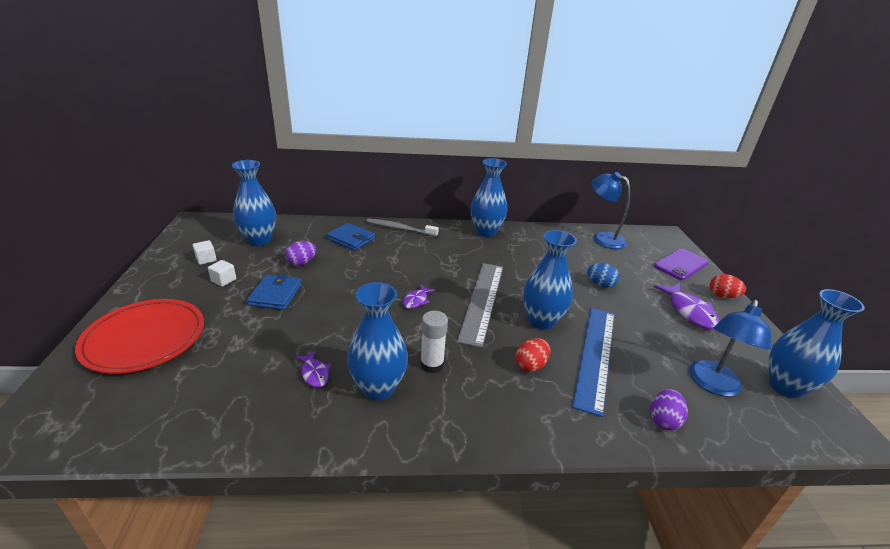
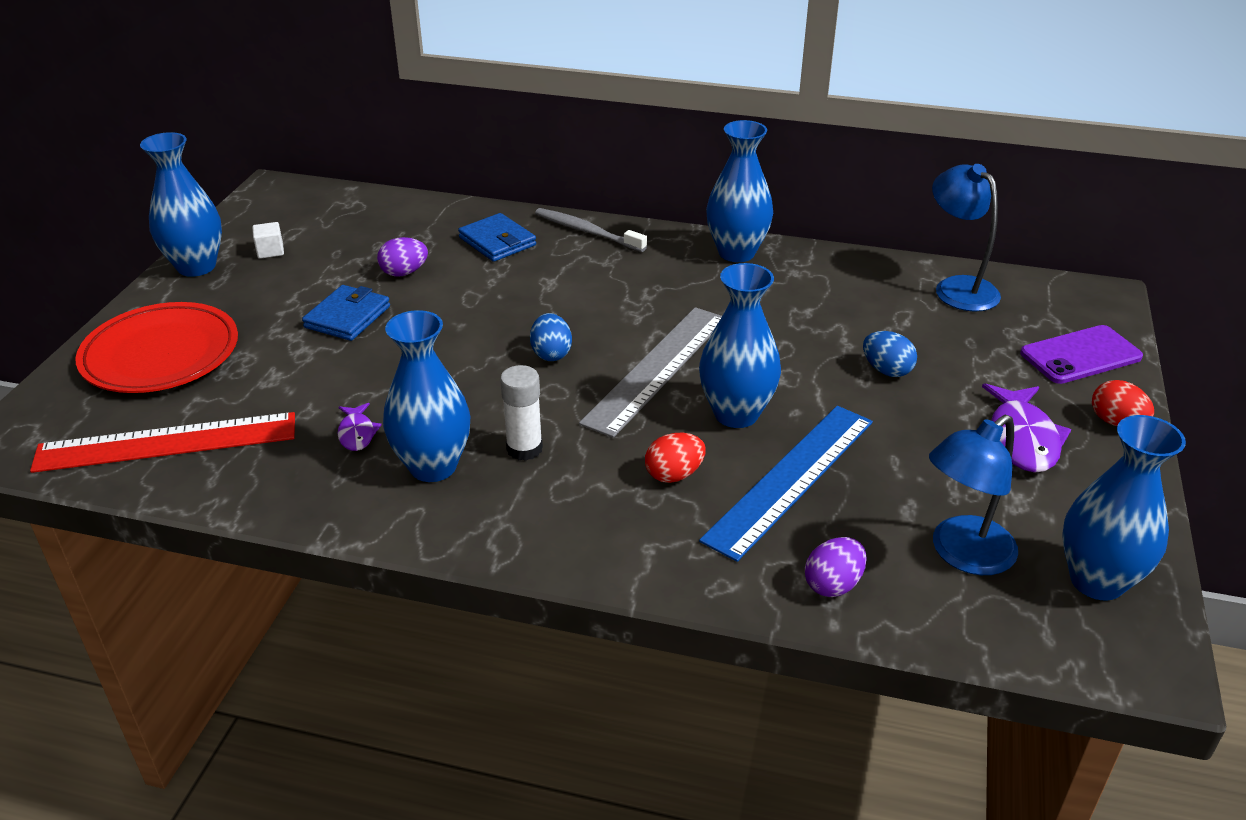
camera: 20 degrees right, 5 degrees up
(169, 406) = (167, 442): none -> red ruler
(224, 280) = (284, 286): white cube -> none
(259, 240) = (355, 228): blue vase -> blue vase (196, 266)
(416, 300) = (551, 354): purple fish -> blue egg

